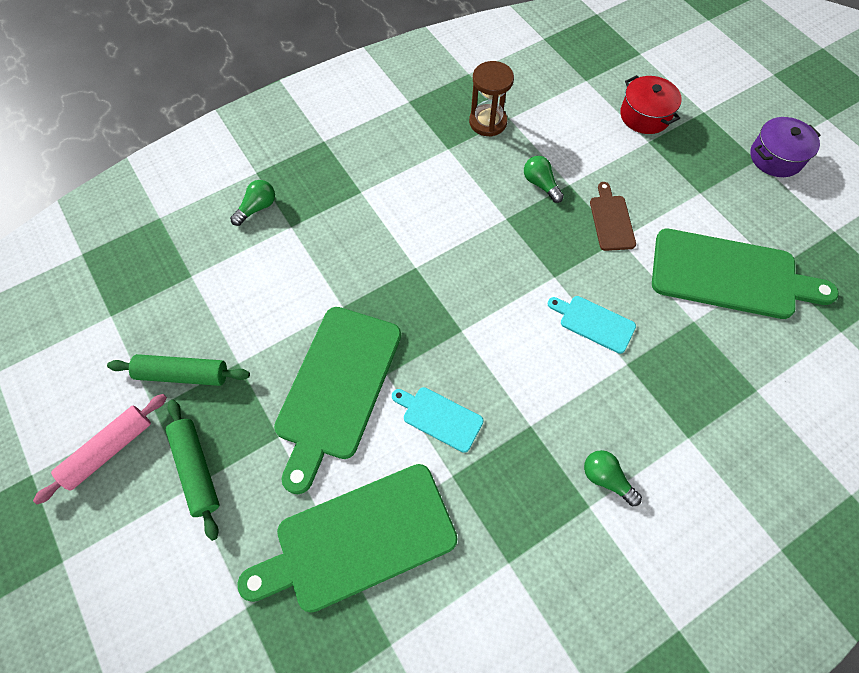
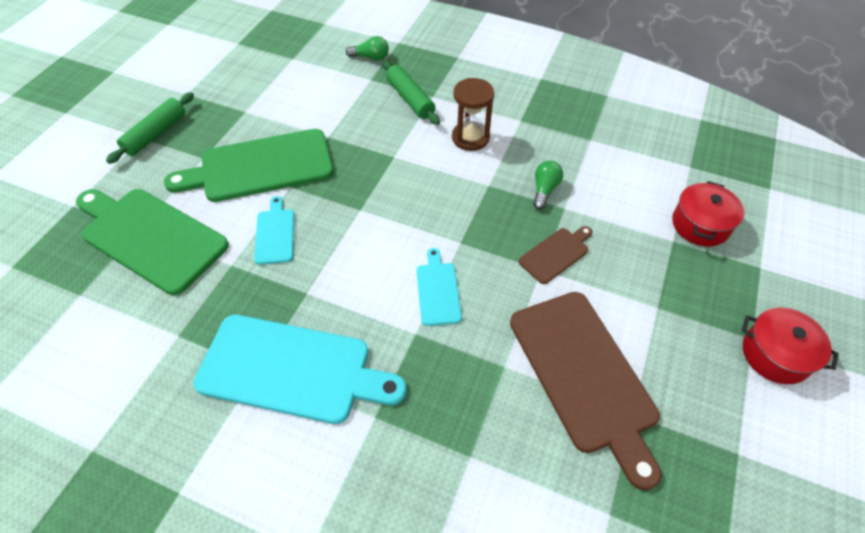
camera: 55 degrees right, 10 degrees down
(108, 450) = (146, 91): pink rolling pin -> none
(183, 374) = (219, 93): green rolling pin -> green rolling pin (410, 99)
(488, 122) = (571, 129): brown hourglass -> brown hourglass (470, 138)
(606, 479) = (291, 369): green light bulb -> turquoise cutting board
(729, 275) = (584, 375): green cutting board -> brown cutting board
(776, 157) = (775, 354): purple pot -> red pot

